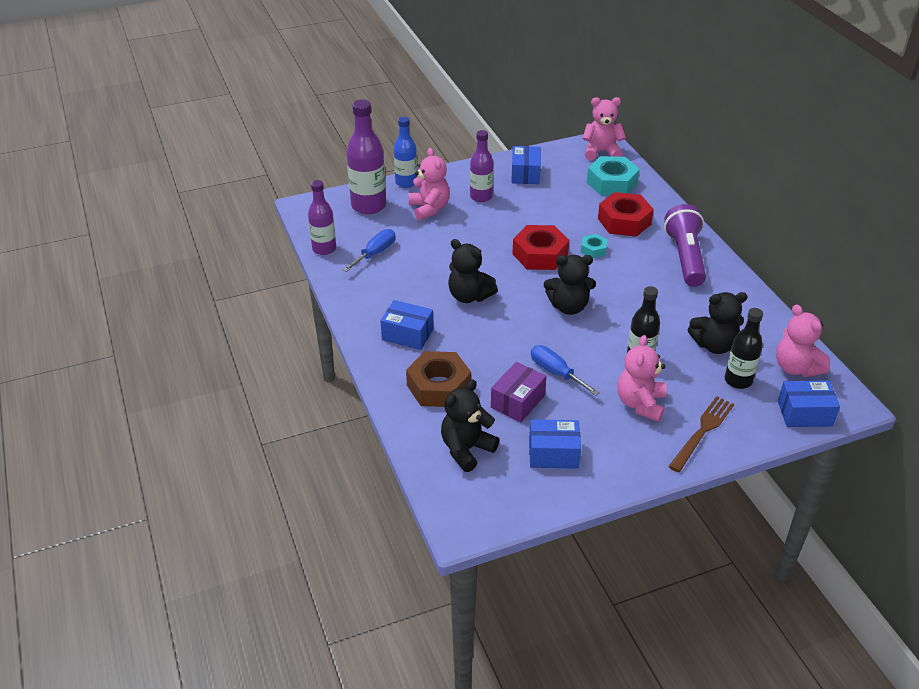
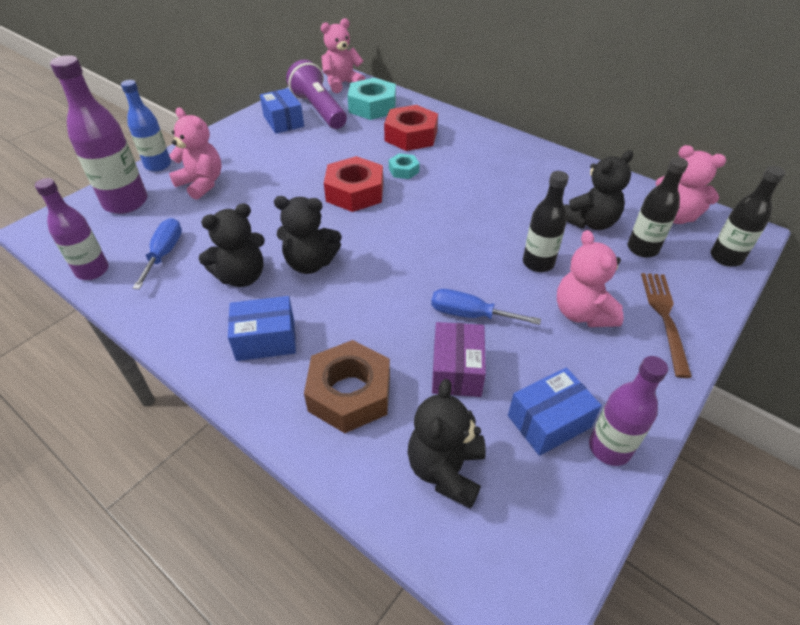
camera: 30 degrees left, 5 degrees up
(481, 197) = (252, 155): purple bottle -> purple bottle (609, 448)
(568, 307) = (425, 235): black teddy bear -> black teddy bear (242, 276)
(685, 257) = (491, 150): purple flashlight -> purple flashlight (319, 110)
(804, 413) = (726, 257): blue box -> black bottle

